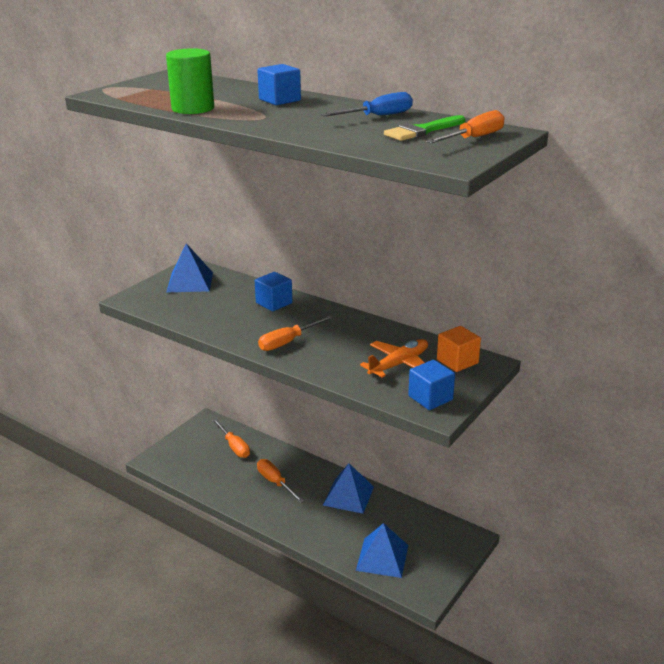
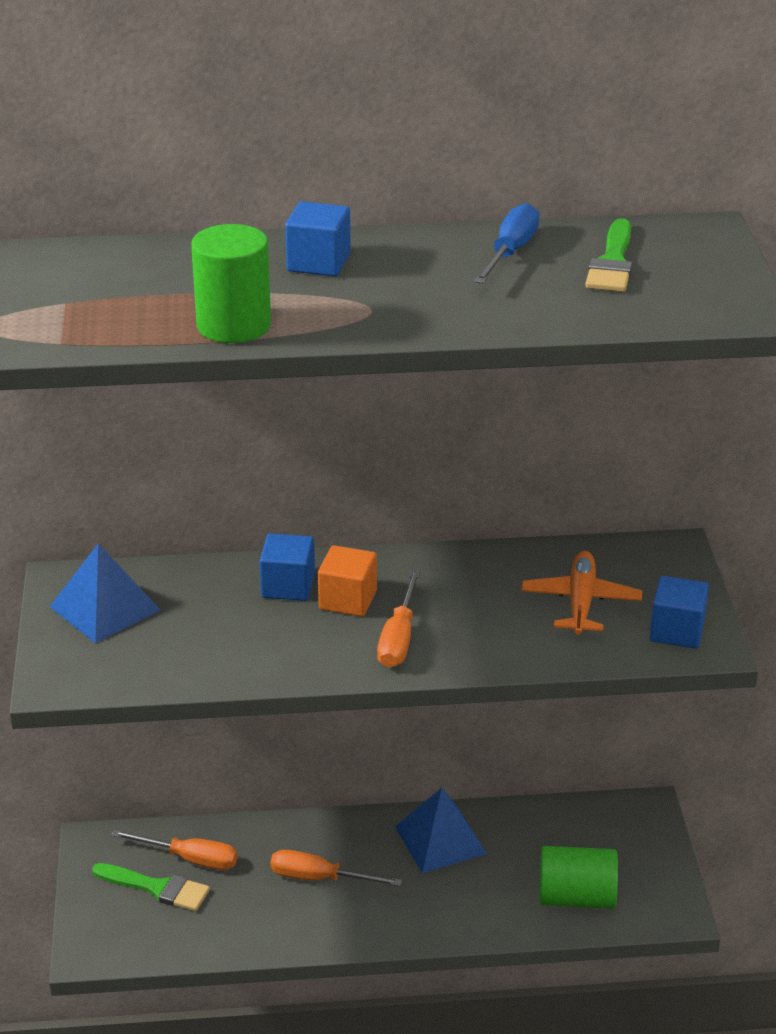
camera: 40 degrees left, 5 degrees up
(207, 450) = (157, 888): none -> green brush
(382, 557) = (576, 897): blue pyramid -> green cylinder
(457, 361) = (640, 564): orange cube -> orange cube (348, 600)
(474, 138) = (691, 256): orange screwdriver -> none

